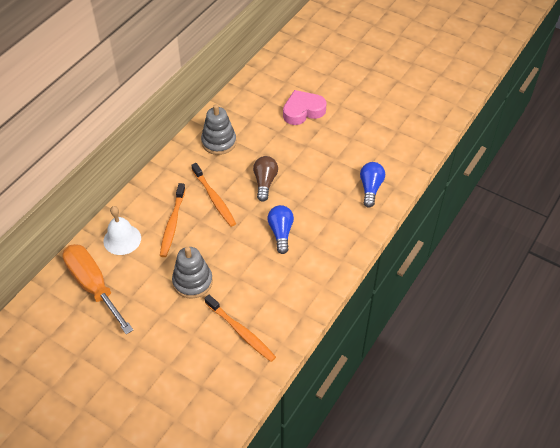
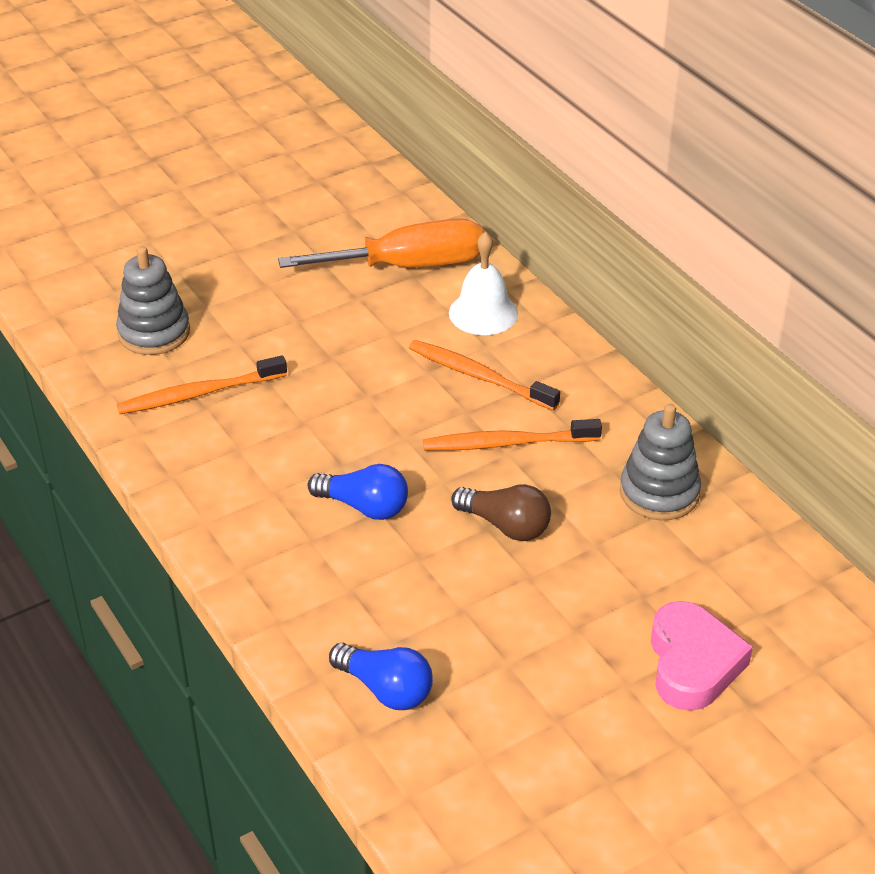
camera: 115 degrees right, 10 degrees down
(192, 282) = (337, 368): grey stacking toy -> grey stacking toy (154, 333)

